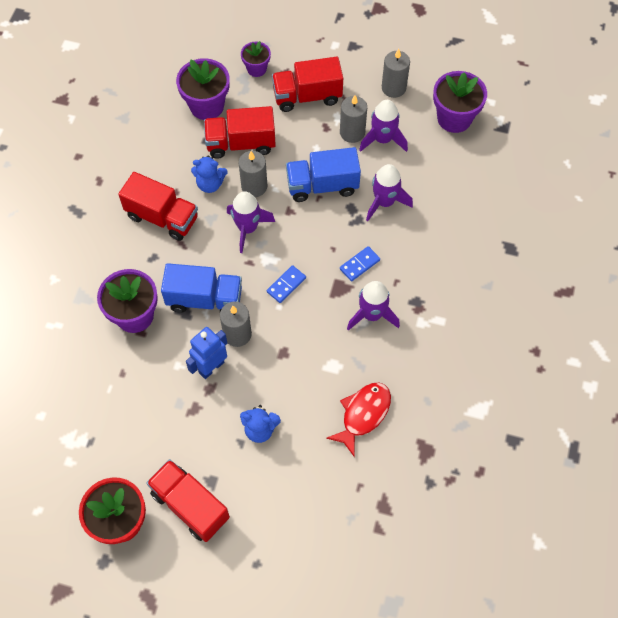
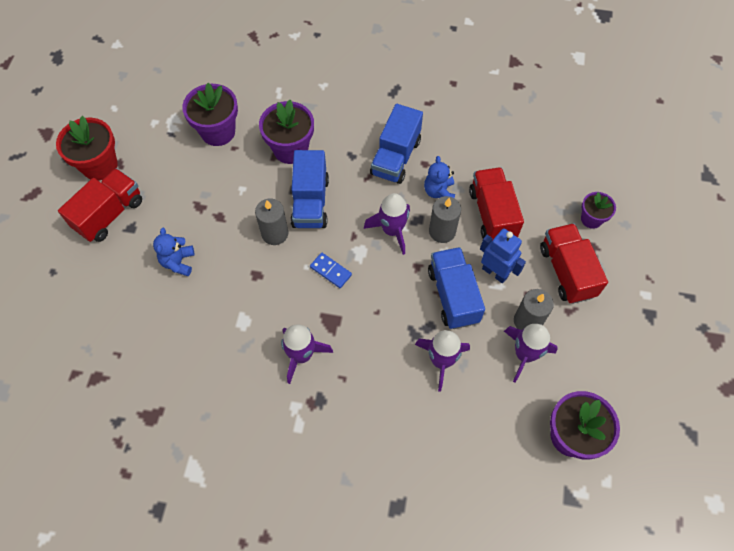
camera: 85 degrees right, 0 degrees up
(162, 217) = (396, 157): red truck -> blue truck
(207, 106) = (533, 179): purple flower pot -> purple flower pot (218, 132)
(211, 367) = (240, 215): blue robot -> blue robot (495, 272)
(359, 264) = (360, 339): blue domino -> none
(363, 414) = (191, 353): red fish -> none
(393, 88) = (600, 363): grey candle -> none

